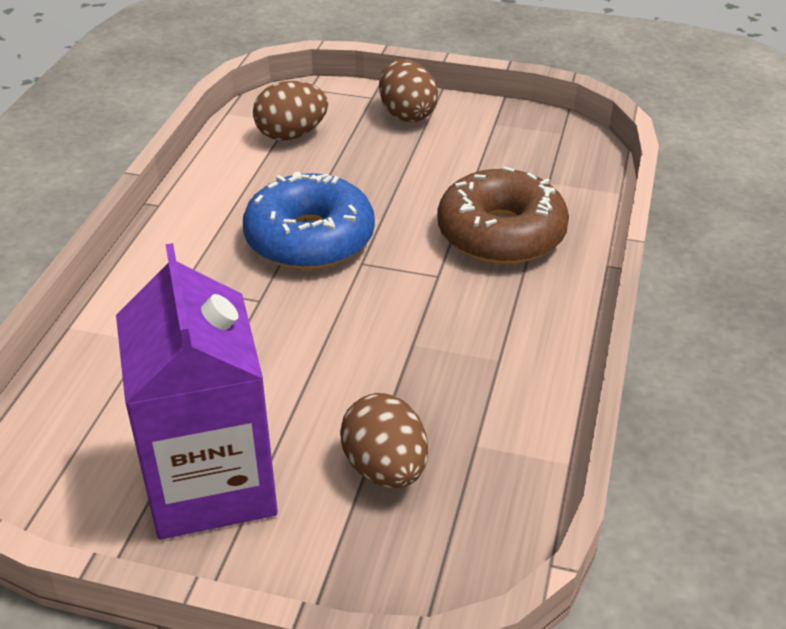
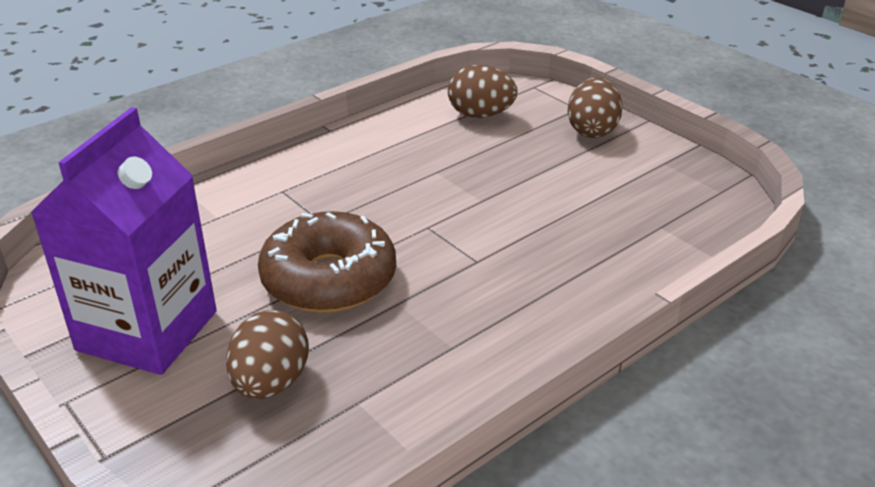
camera: 35 degrees right, 5 degrees down
(310, 239) = (408, 193): blue donut -> none
(501, 234) = (568, 250): brown donut -> brown donut (329, 279)

